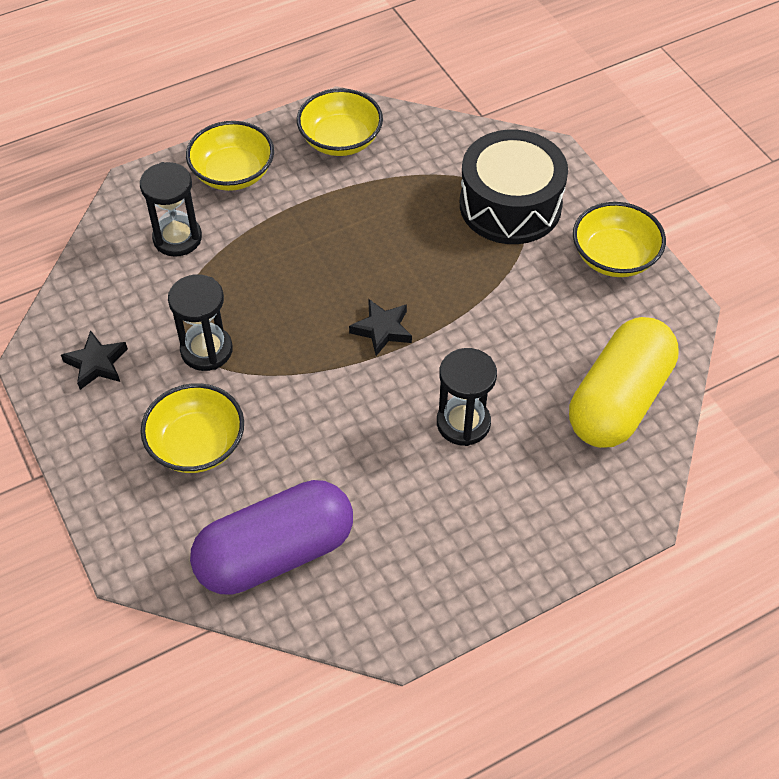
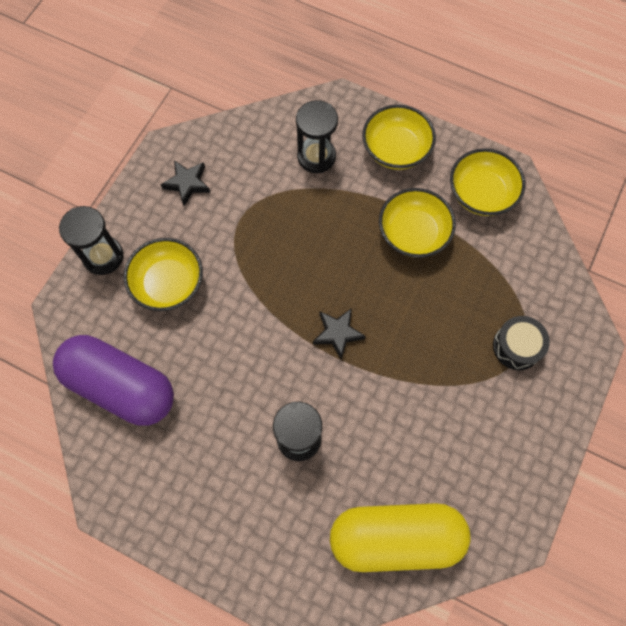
camera: 55 degrees right, 15 degrees up
(206, 350) = (242, 237): black hourglass -> black hourglass (103, 256)
(510, 205) = (517, 346): black drum -> black drum, size x0.53
(614, 257) = (528, 453): yellow bowl -> yellow bowl (413, 233)

